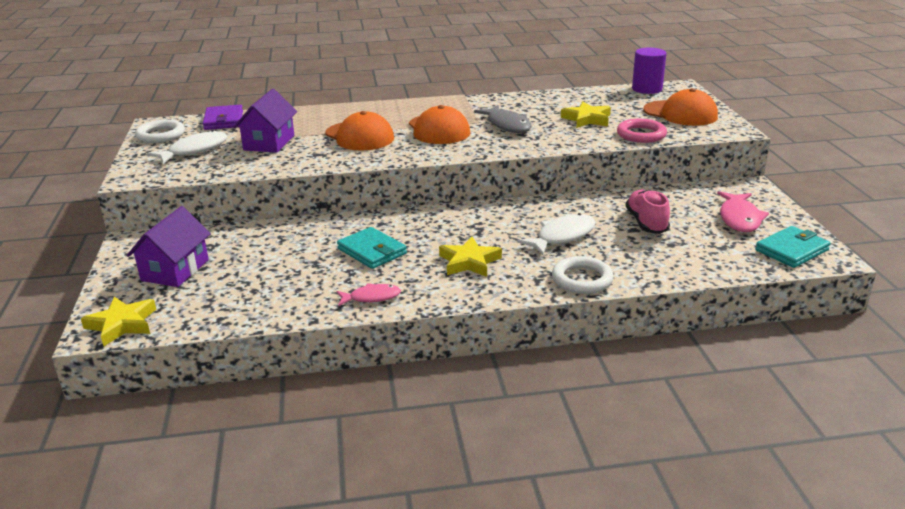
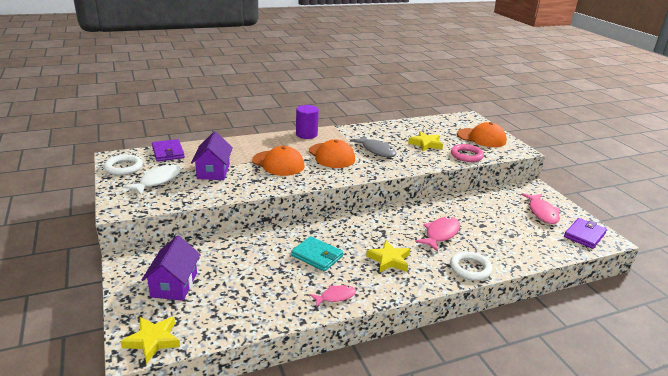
camera: 15 degrees left, 0 degrees up
(562, 236) = (440, 234): white fish -> pink fish
(646, 223) = (488, 219): pink shoe -> none
(647, 89) = (450, 119): purple cylinder -> purple cylinder (306, 134)
(792, 250) = (584, 235): turquoise wallet -> purple wallet

